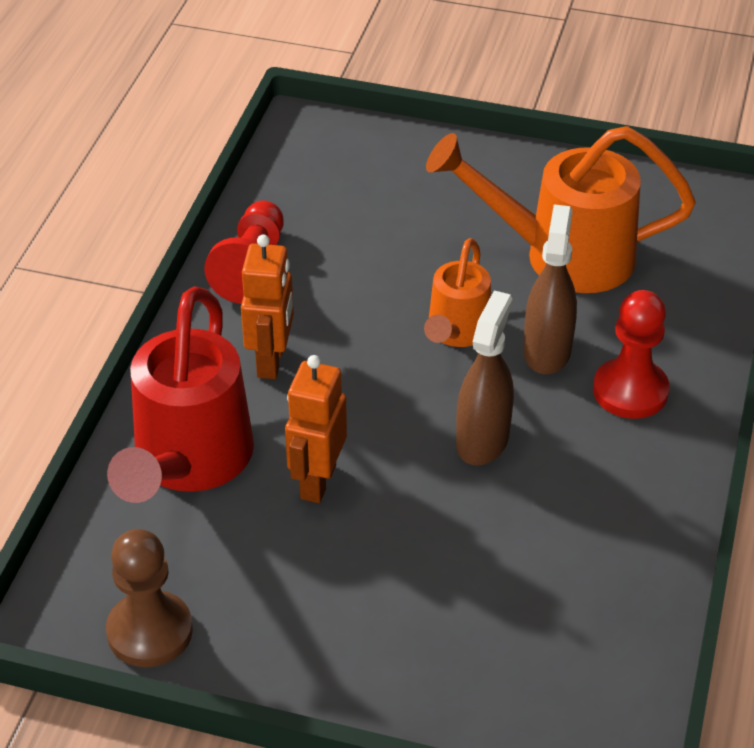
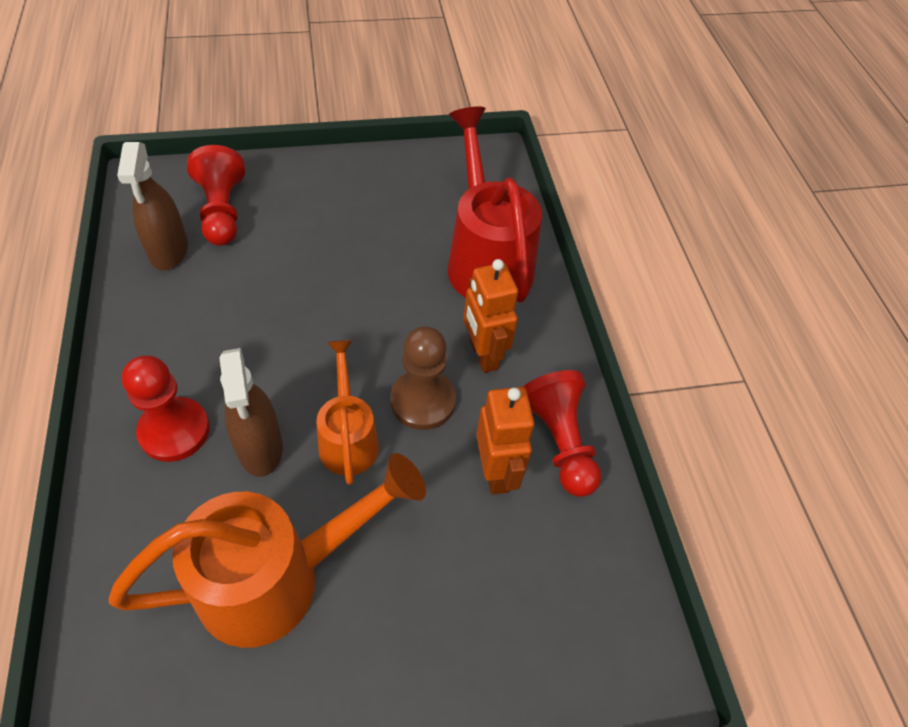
camera: 150 degrees right, 10 degrees up
(150, 631) = (437, 163): brown pawn -> brown pawn (423, 401)
(317, 482) = (393, 274): orange robot -> orange robot (496, 472)
(482, 440) = (288, 343): brown spray bottle -> brown spray bottle (169, 251)
(509, 649) = (222, 211): none -> red pawn

